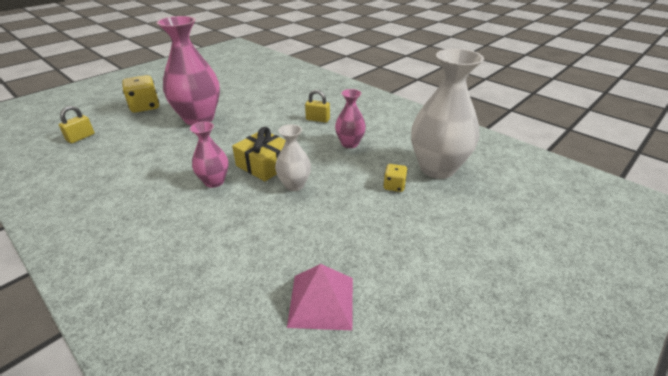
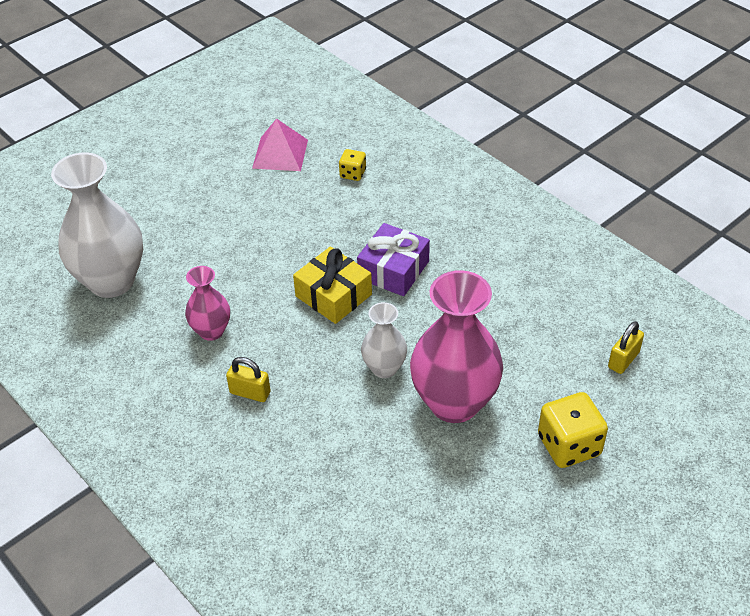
camera: 175 degrees left, 10 degrees up
(214, 181) = (393, 270): pink vase -> purple gift
(294, 185) = (296, 262): white vase -> white vase (384, 368)
(394, 186) = (178, 257): yellow dice -> yellow dice (352, 174)

